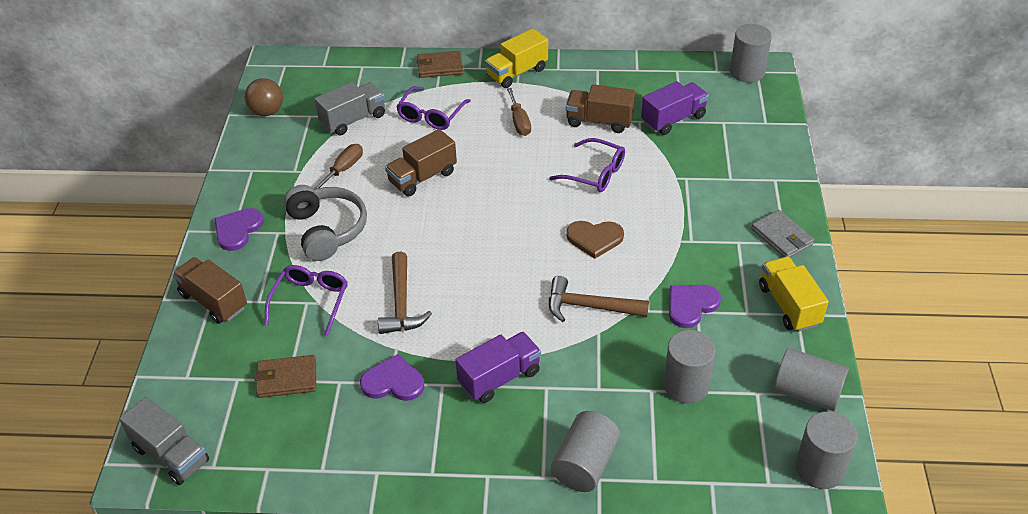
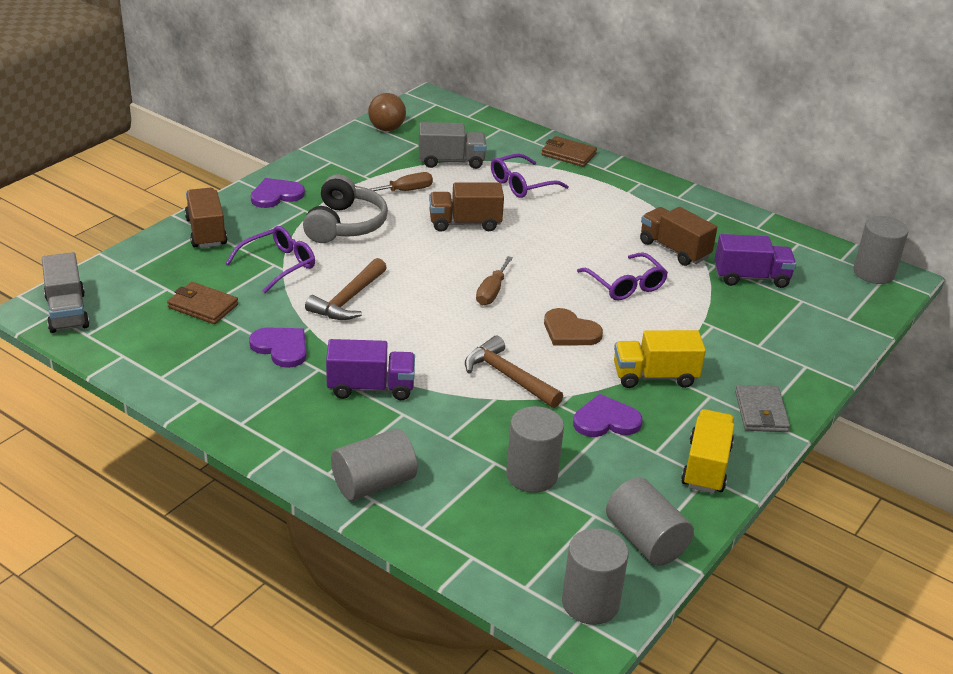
camera: 30 degrees right, 10 degrees down
(517, 72) = (635, 185): yellow truck -> yellow truck (654, 376)
(519, 122) = (596, 220): brown screwdriver -> brown screwdriver (492, 292)

